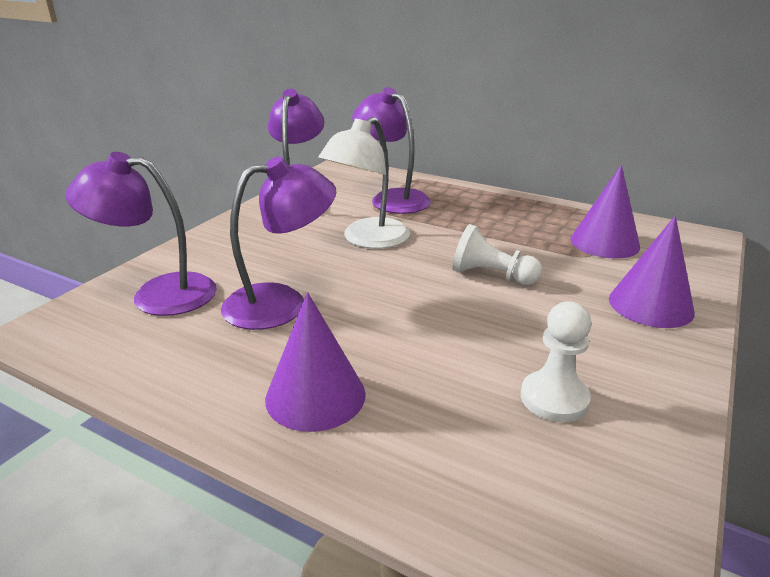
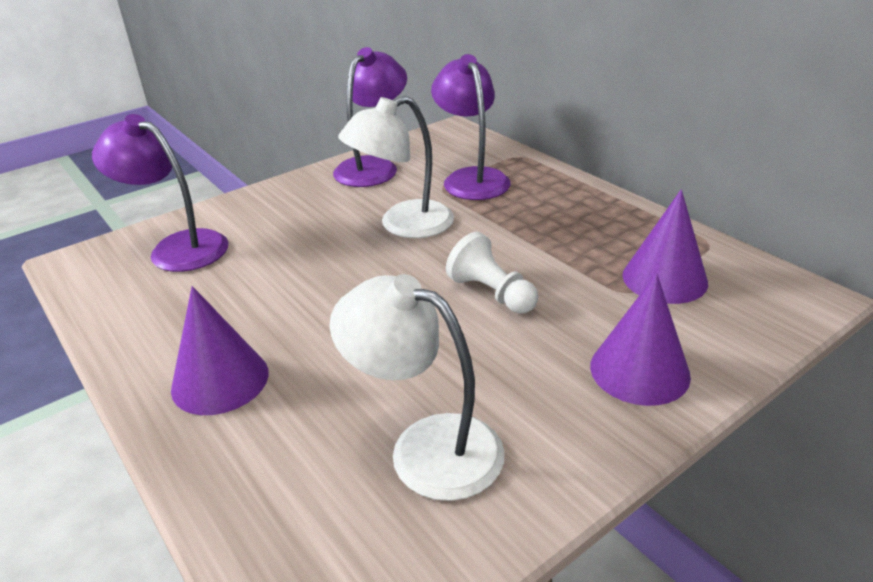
camera: 25 degrees right, 5 degrees up
(281, 303) = (267, 279): purple lamp -> none
(554, 398) = (426, 447): white pawn -> white lamp

